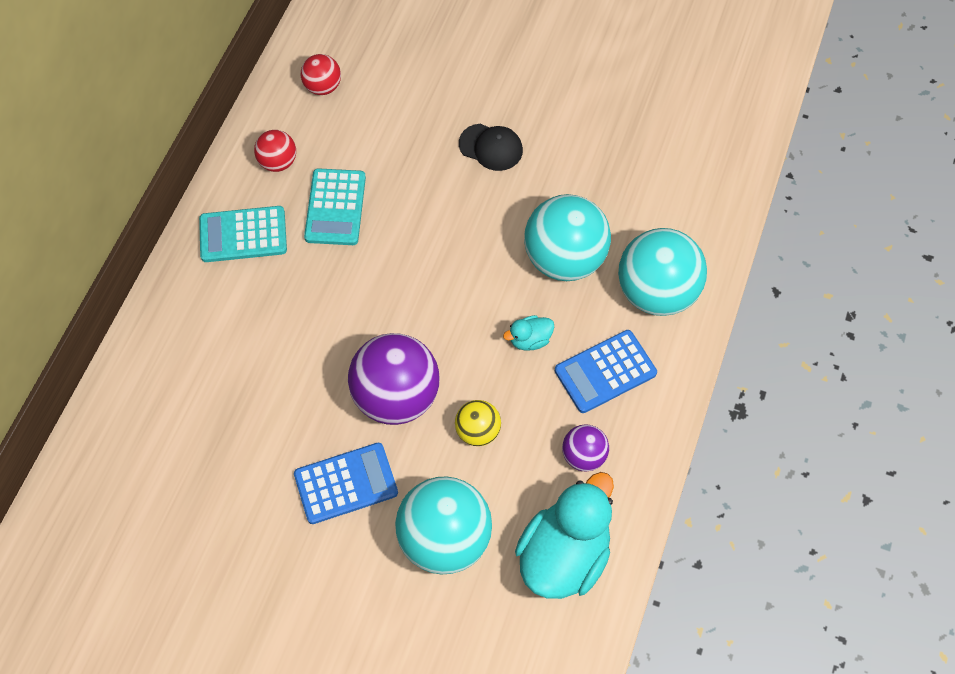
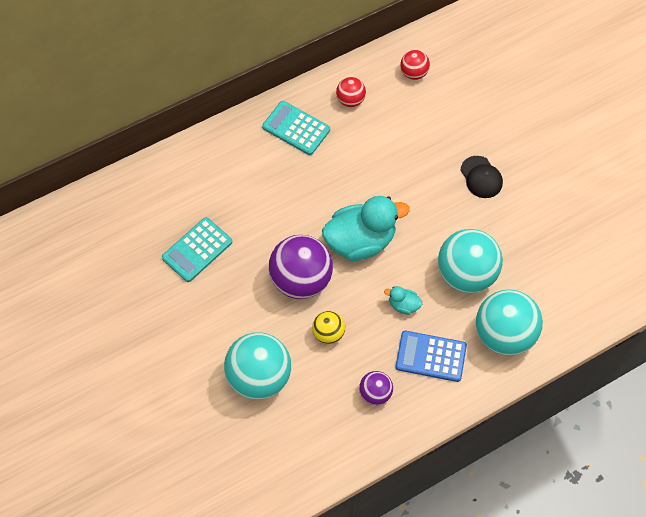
camera: 40 degrees right, 0 degrees up
(335, 207) = (360, 149): turquoise calculator -> turquoise calculator (197, 250)
(346, 483) = (233, 306): blue calculator -> none
(563, 555) = (315, 437): turquoise duck -> turquoise duck (360, 241)

